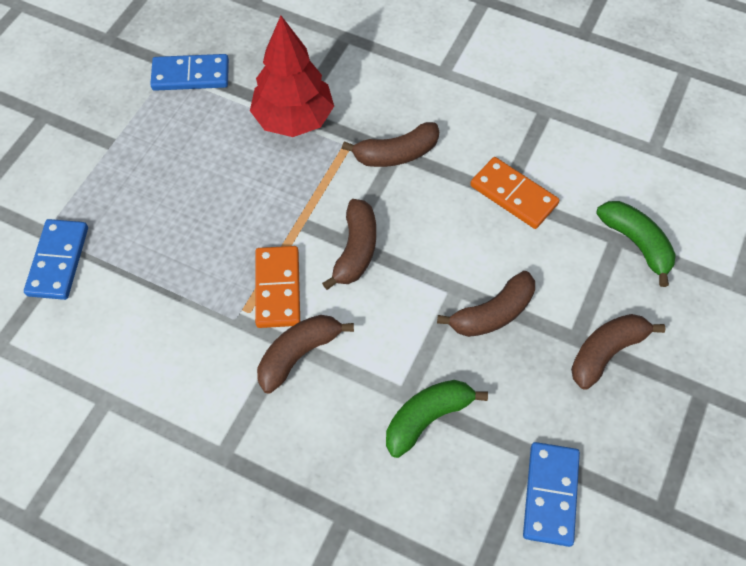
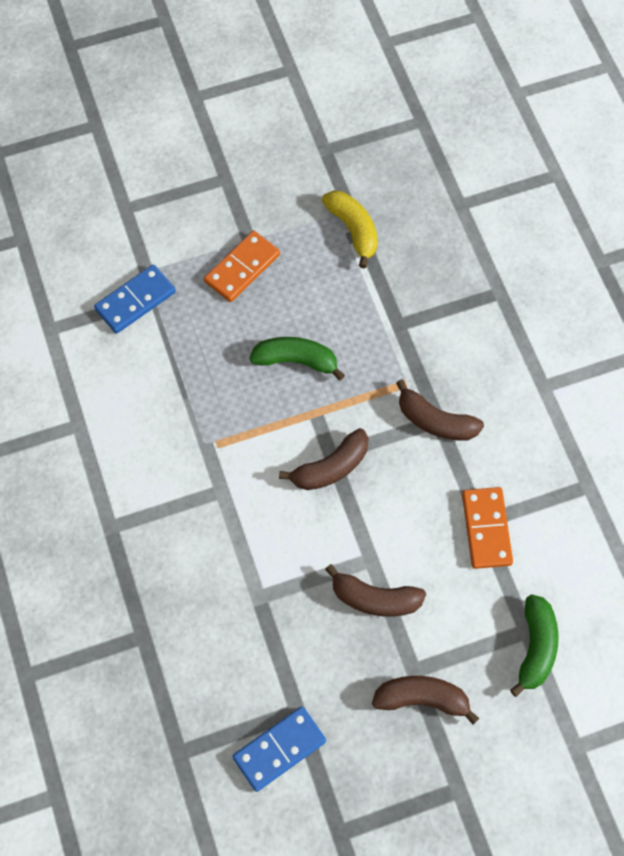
camera: 45 degrees right, 5 degrees up
(190, 75) = (353, 230): blue domino -> yellow banana
(277, 288) = (252, 447): orange domino -> orange domino (242, 268)
(293, 119) = (390, 329): red tree -> none
(298, 354) = (219, 505): brown banana -> none
(427, 418) = (255, 625): green banana -> green banana (296, 361)

